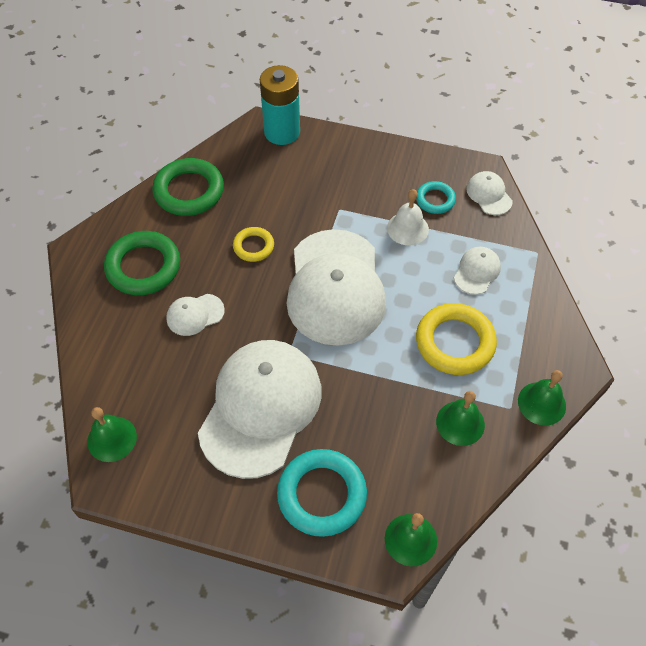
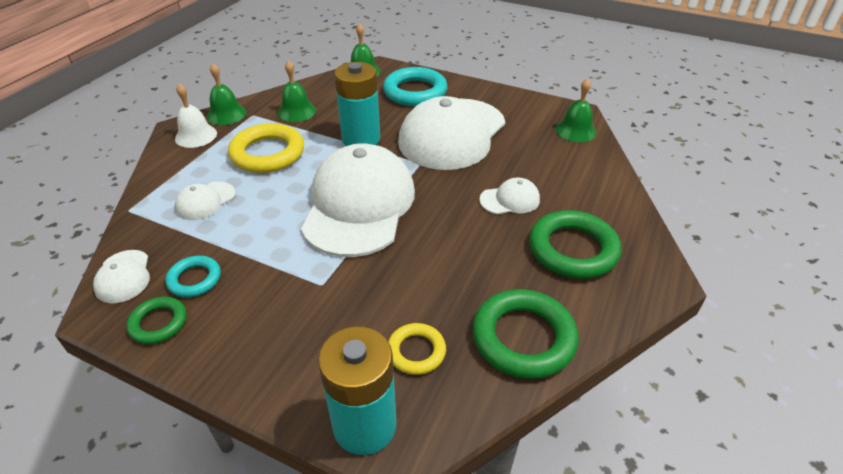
camera: 170 degrees left, 15 degrees down
(253, 246) = (440, 255): yellow ring -> yellow ring (416, 351)
(363, 382) = (361, 139): none -> turquoise battery
(407, 228) = (250, 251): white bell -> white bell (196, 136)
(438, 167) = (158, 323): none -> green ring

